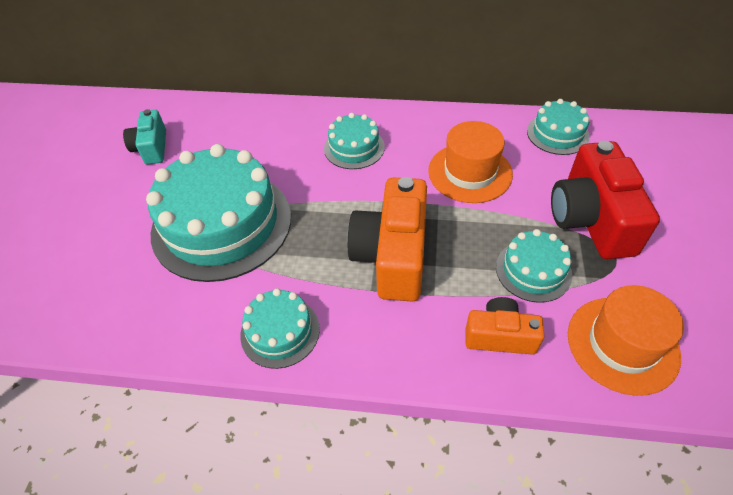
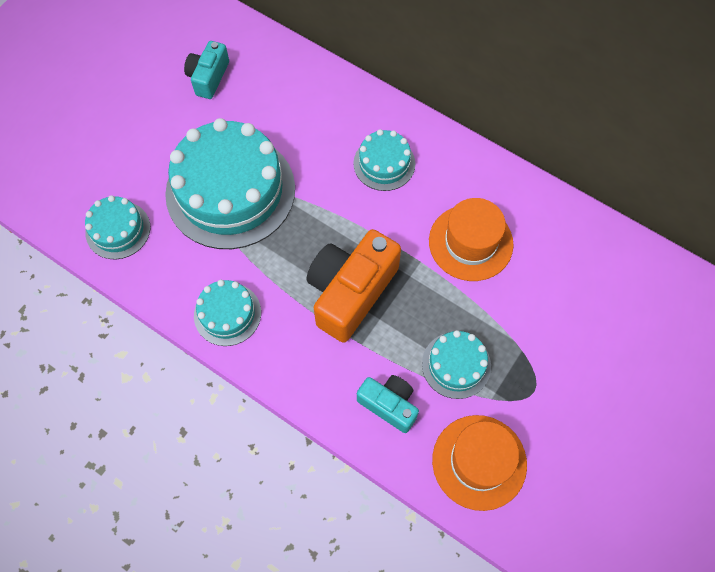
camera: 25 degrees right, 15 degrees up
(500, 336) = (389, 405): orange camera -> turquoise camera
(557, 134) = (584, 240): turquoise cake -> turquoise cake (118, 230)
(591, 219) = (543, 344): red camera -> none

